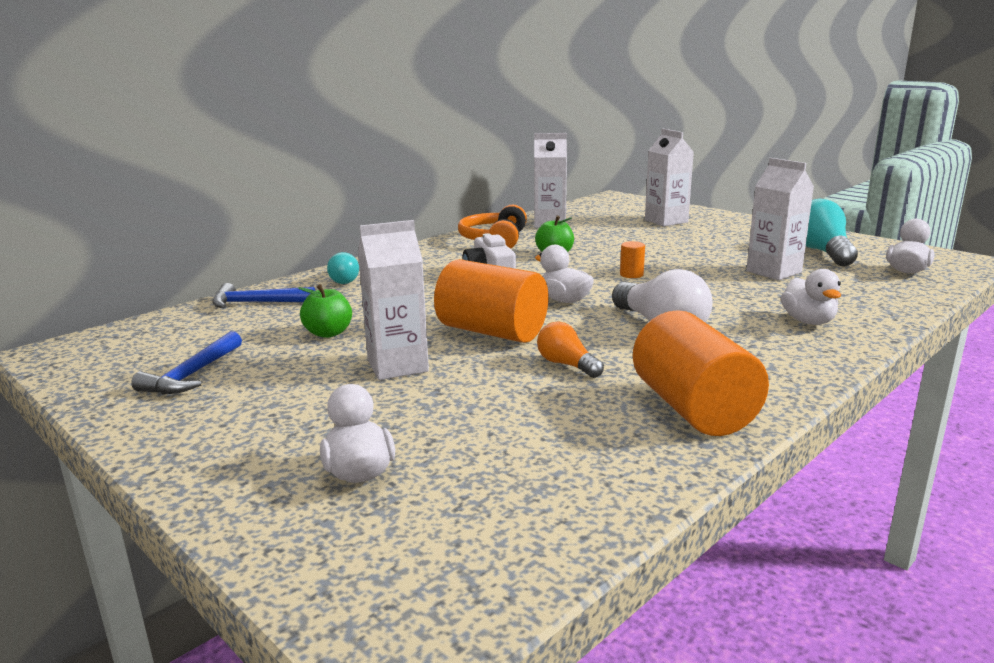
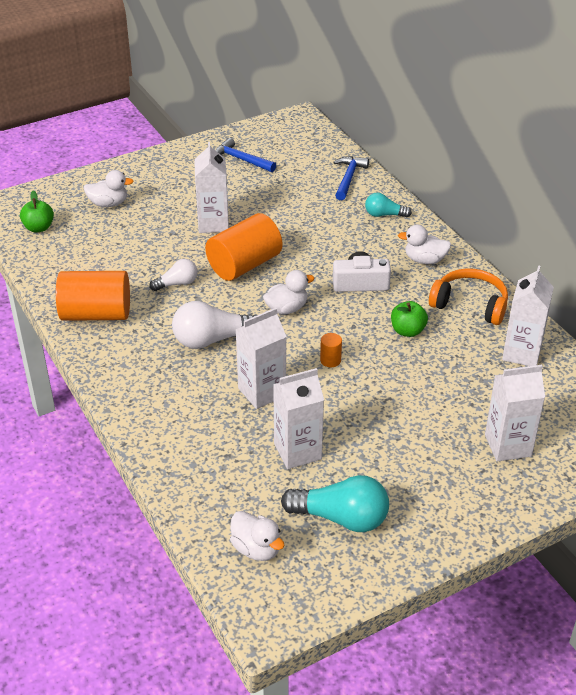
camera: 105 degrees right, 20 degrees up
(328, 333) = (277, 203): green apple -> green apple (39, 228)
(567, 365) = (177, 284): orange light bulb -> white light bulb
(715, 293) = (262, 392): none -> white carton
(808, 321) = (180, 416): white duck -> white duck (424, 260)

